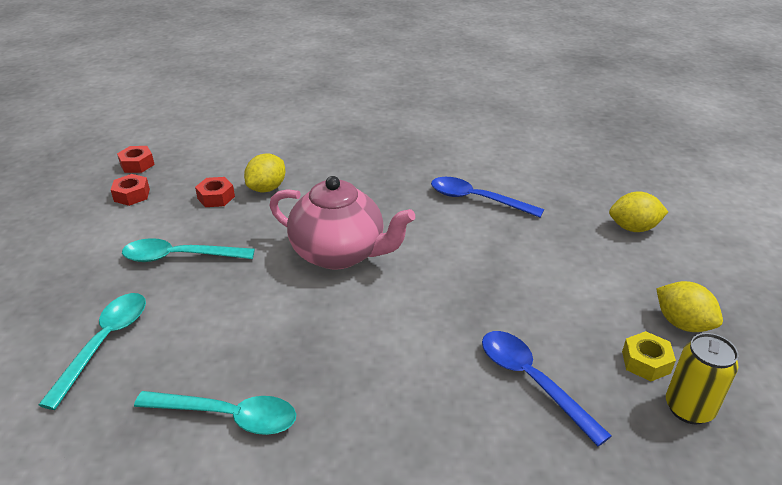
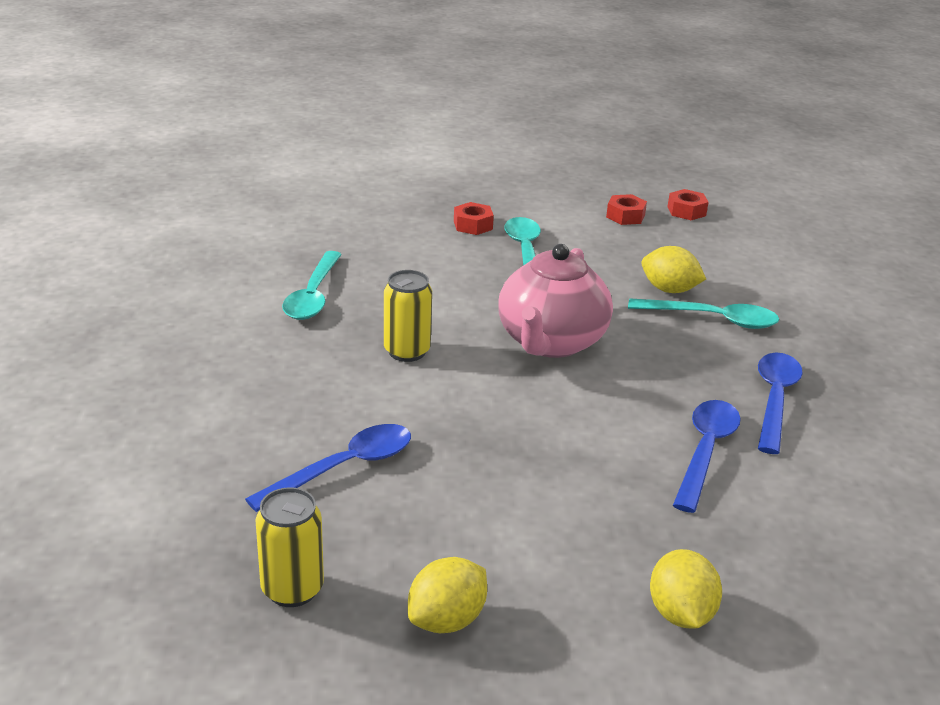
camera: 85 degrees right, 5 degrees down
(105, 343) = (401, 234): turquoise spoon -> turquoise spoon (713, 319)
(216, 197) = (638, 261): red nut -> red nut (473, 225)
(349, 340) = (407, 351): none -> yellow can
(416, 166) = (775, 399): none -> blue spoon
(646, 362) = (371, 566): yellow nut -> none

